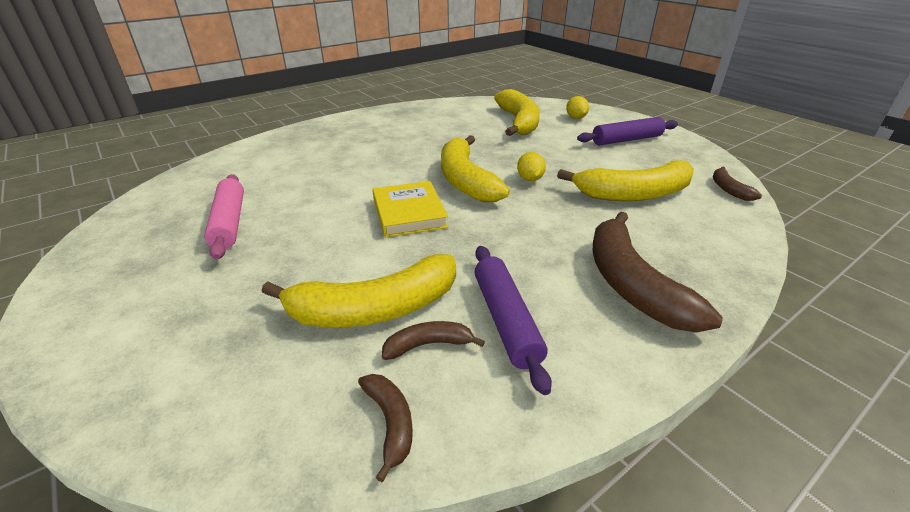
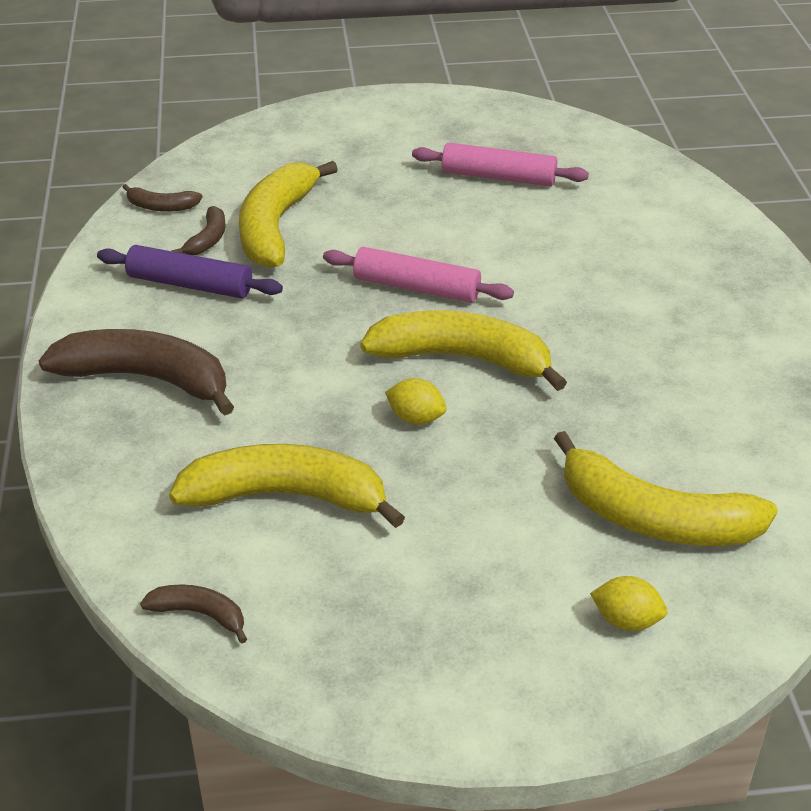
camera: 120 degrees right, 5 degrees up
(409, 213) = (416, 287): yellow book -> pink rolling pin
(626, 140) = (462, 624): purple rolling pin -> none
(634, 194) = (286, 496): yellow banana -> yellow banana turned 75 degrees clockwise

